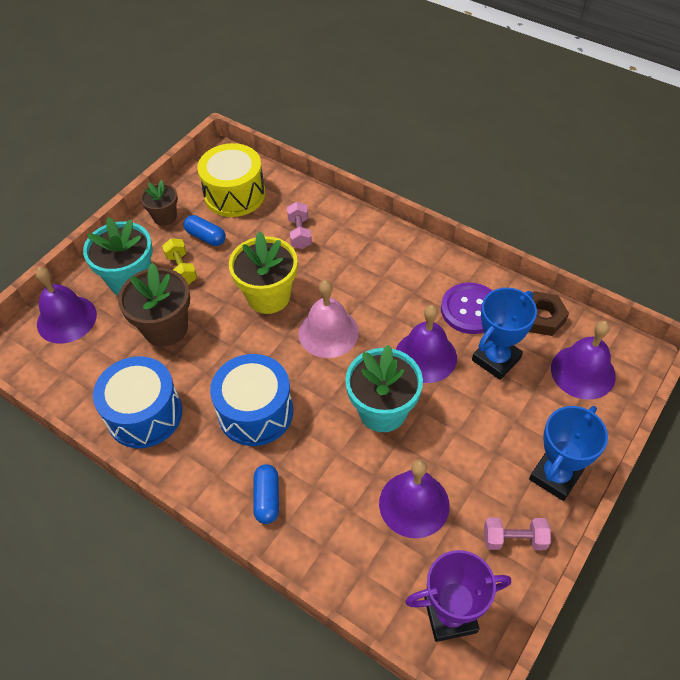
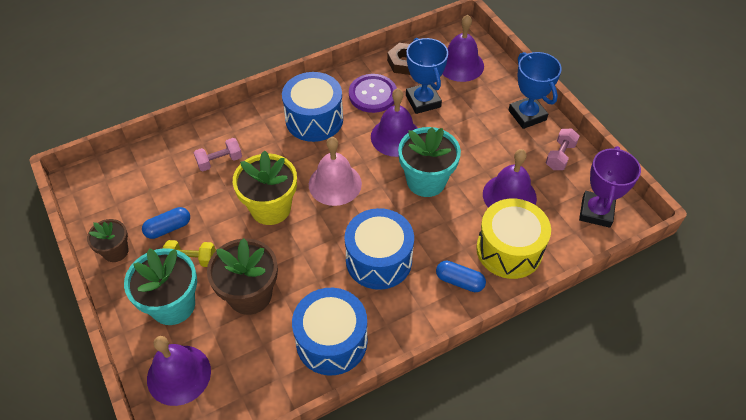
camera: 65 degrees left, 0 degrees up
(234, 194) = (136, 189): yellow drum -> yellow drum (509, 250)
(300, 233) = (220, 161): pink dumbbell -> pink dumbbell turned 45 degrees counterclockwise
(400, 277) = (314, 119): none -> blue drum

